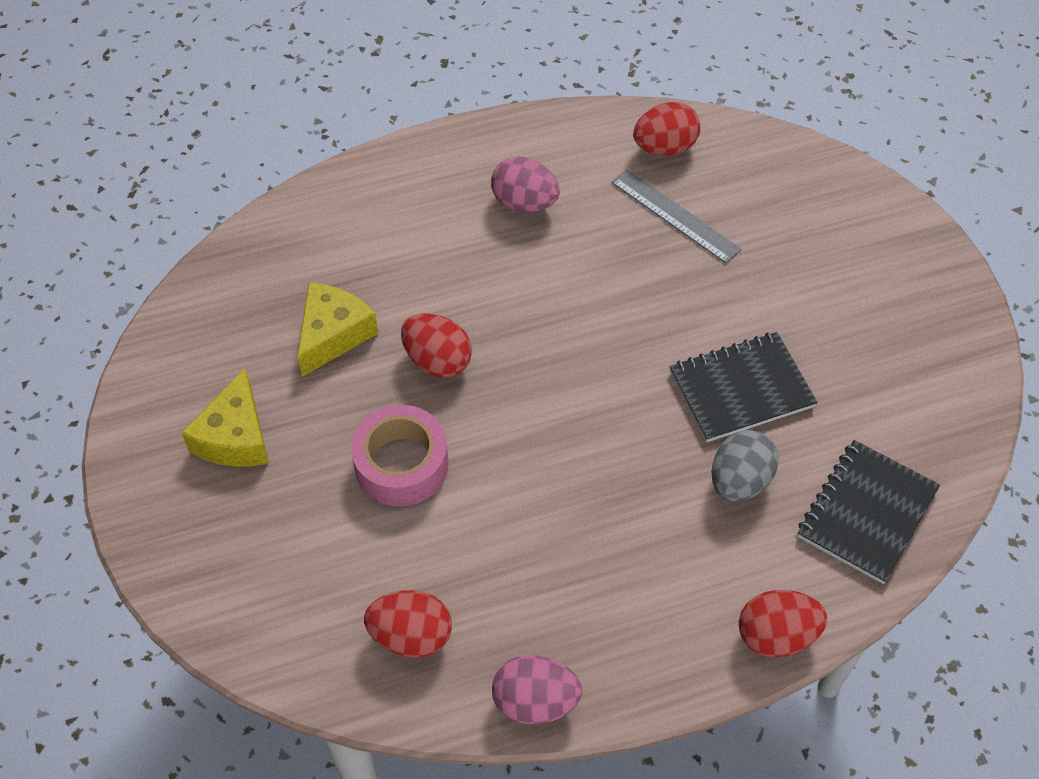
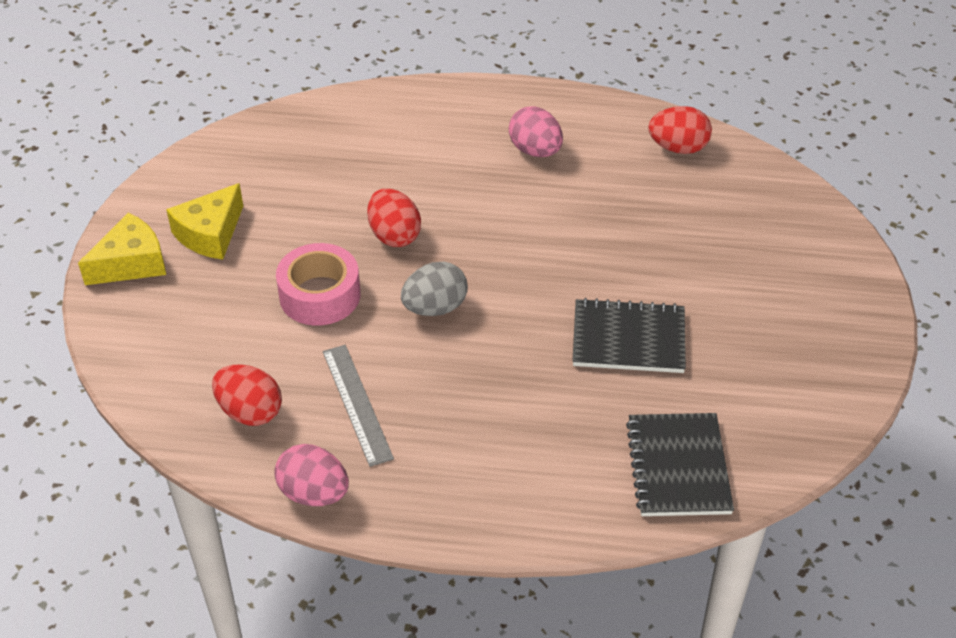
camera: 25 degrees right, 10 degrees down
(333, 334) = (327, 191): yellow cheese -> yellow cheese (131, 263)
(675, 215) = (654, 198): grey ruler -> grey ruler (357, 404)
(739, 481) = (583, 403): grey egg -> grey egg (435, 308)
(776, 635) = (540, 525): red egg -> none
(867, 513) = (678, 467): black notebook -> black notebook turned 60 degrees counterclockwise

